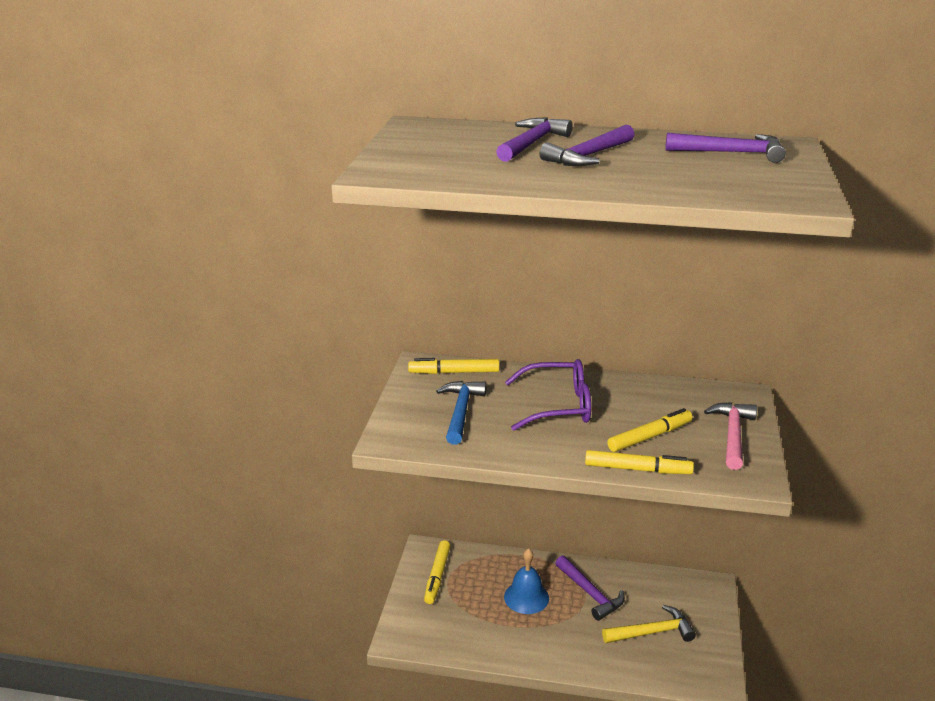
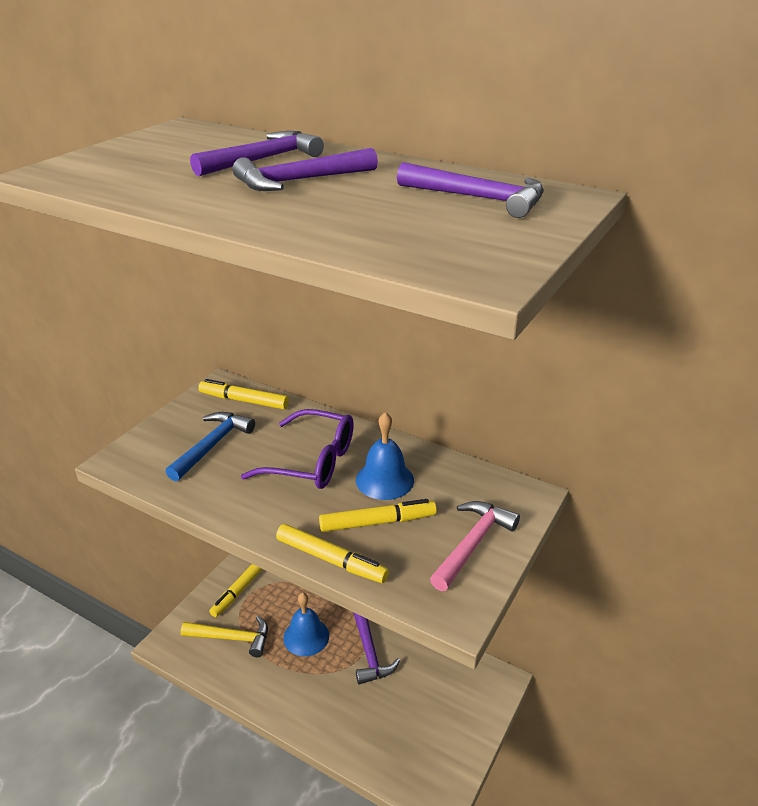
camera: 20 degrees right, 5 degrees up
(628, 406) = (384, 480): none -> blue bell
(652, 632) = (405, 715): yellow hammer -> yellow hammer (232, 638)

